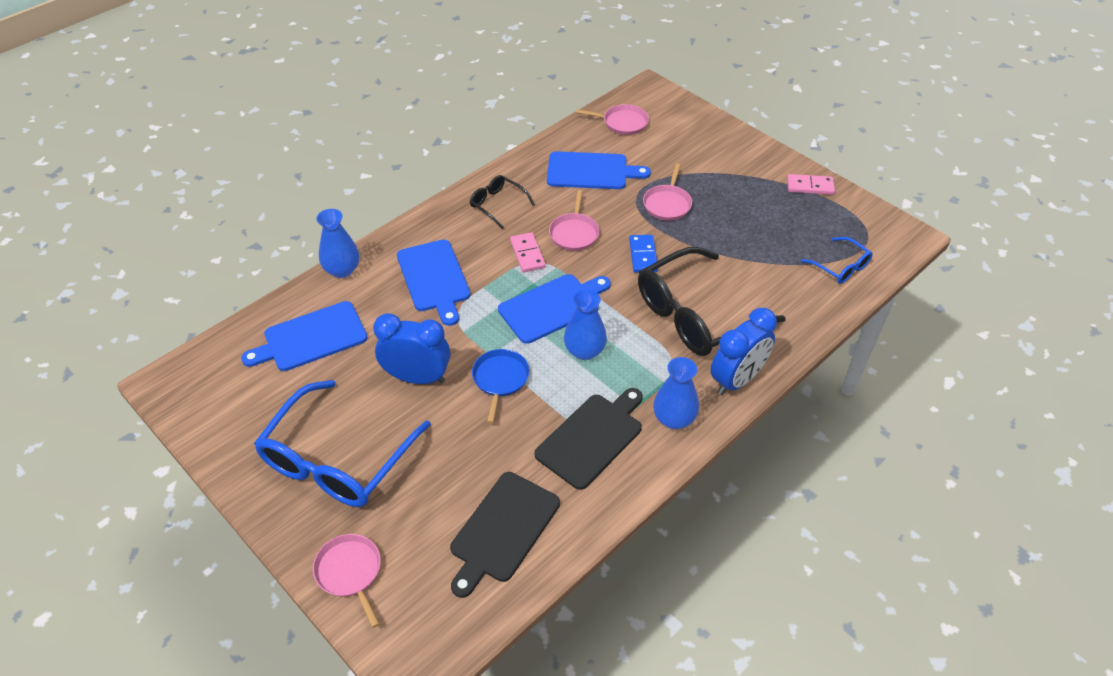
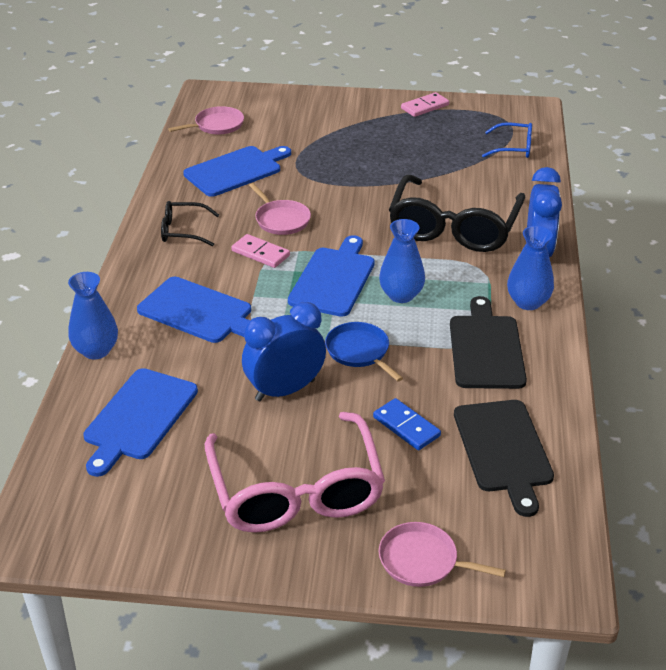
camera: 40 degrees left, 10 degrees down
(337, 460) = (296, 490): blue glasses -> pink glasses
(643, 255) = (359, 208): blue domino -> blue domino (406, 427)
(667, 204) = (331, 165): pink pan -> none

